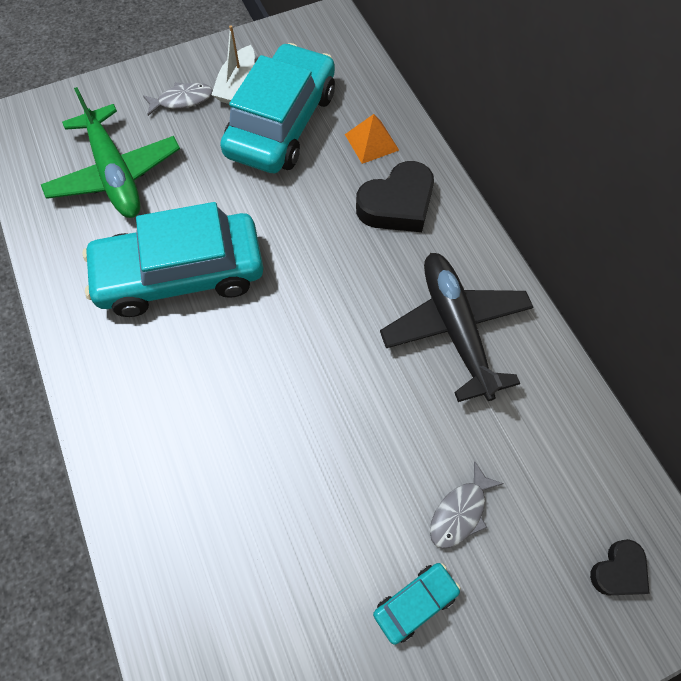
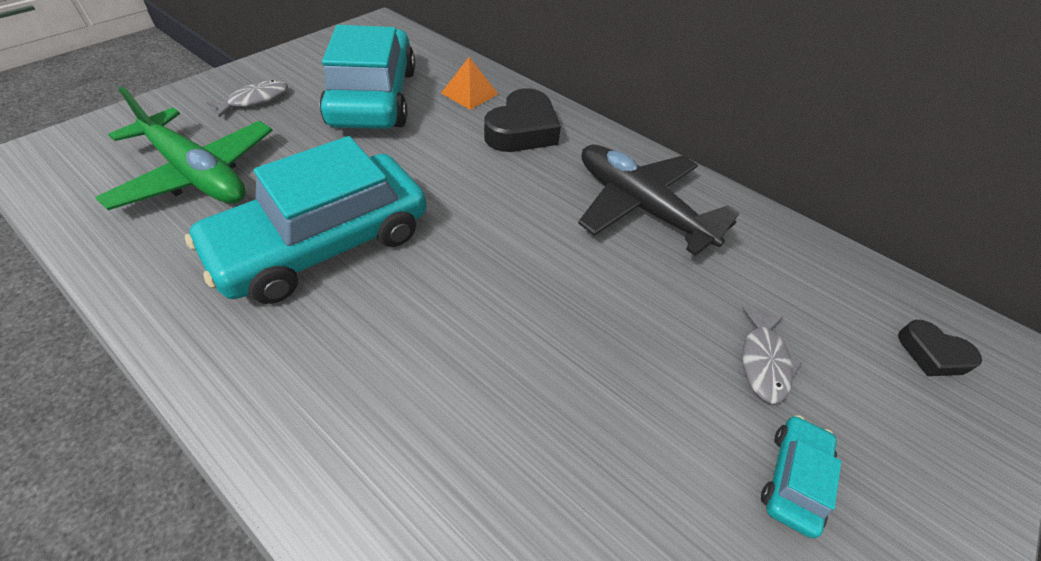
camera: 30 degrees left, 15 degrees down
(237, 84) = (311, 78): white boat -> none
(618, 571) = (932, 354): black heart -> black heart turned 105 degrees clockwise

